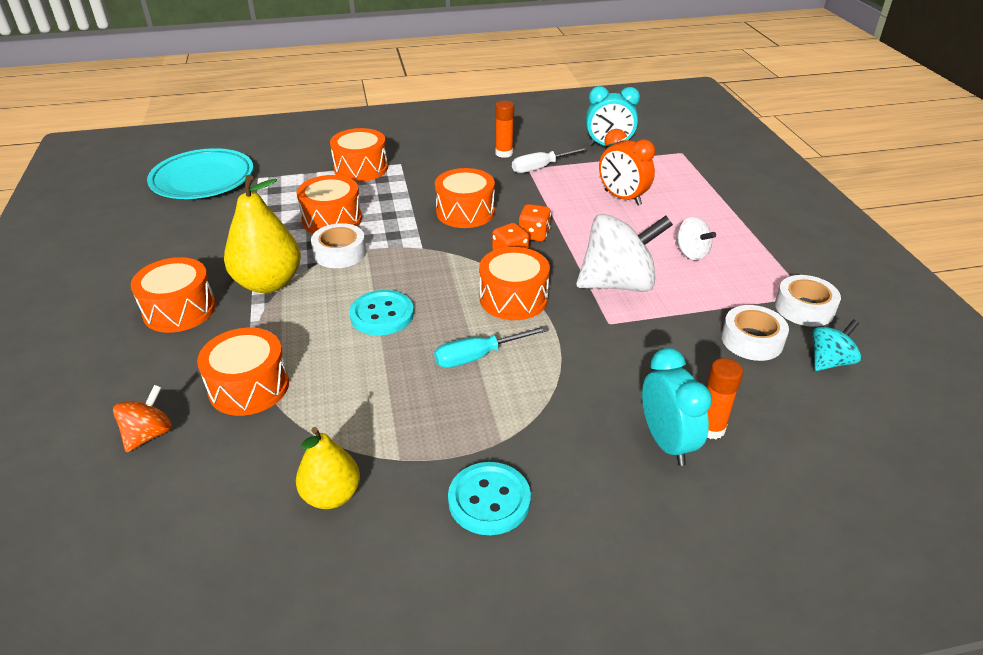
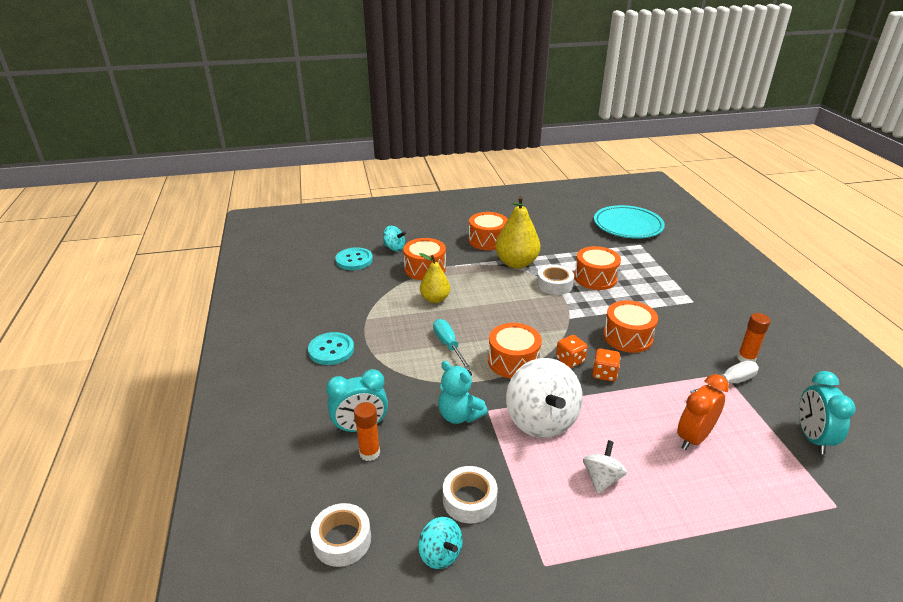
camera: 90 degrees right, 5 degrees down
(149, 434) = (394, 248): orange spinning top -> turquoise spinning top
(331, 495) = (346, 300): yellow pear -> yellow pear (435, 299)
(361, 168) = (675, 284): orange drum -> none
(382, 315) = (489, 305): turquoise button -> turquoise button (354, 260)
(541, 168) = (729, 382): white screwdriver -> white screwdriver turned 90 degrees clockwise
(623, 346) = (459, 415): none -> turquoise teddy bear
(691, 253) = (602, 478): white spinning top -> white spinning top turned 150 degrees clockwise
(804, 308) = (521, 556): white tape -> white tape (342, 540)

